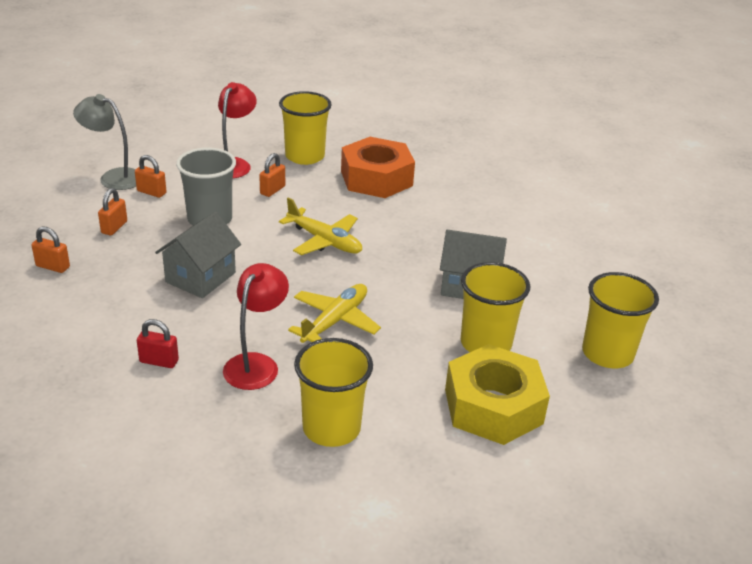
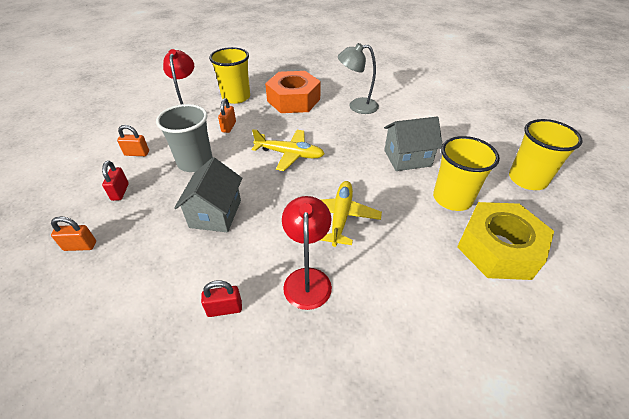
camera: 20 degrees left, 10 degrees up
(113, 177) = (99, 150): grey lamp -> grey lamp (357, 106)
(114, 227) = (120, 192): orange padlock -> red padlock
(331, 428) = (406, 318): yellow cup -> none

